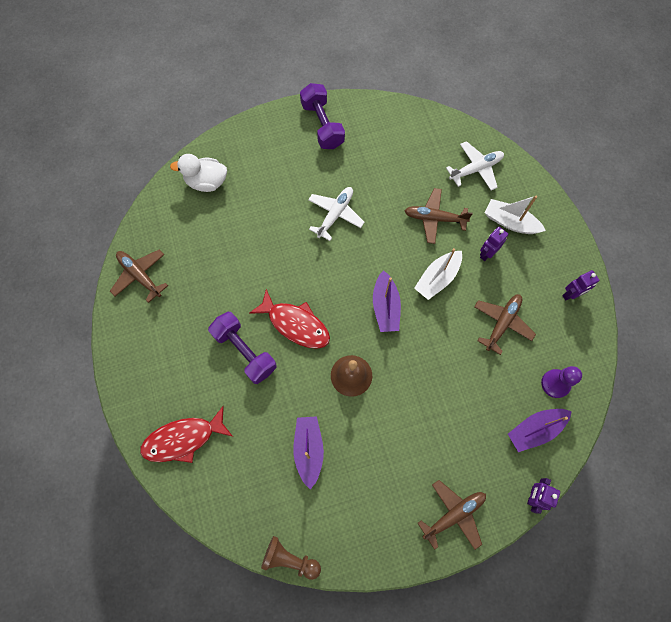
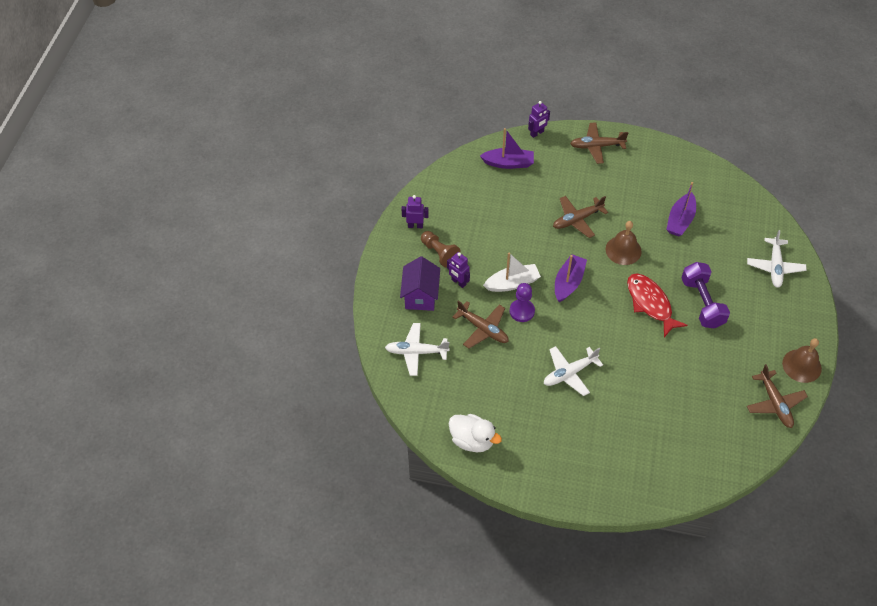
camera: 150 degrees left, 15 degrees down
(124, 328) = (801, 365): none -> brown bell
(183, 439) = (775, 267): red fish -> white plane
(206, 182) = (679, 462): white duck -> white duck (472, 440)
(290, 559) = (722, 170): brown pawn -> brown pawn (439, 253)
(322, 125) = (534, 465): purple dumbbell -> none
(487, 253) = (458, 282): purple robot -> purple robot turned 60 degrees clockwise
(502, 323) = (483, 231): brown plane -> brown plane (577, 220)
(510, 222) = (420, 296): white boat -> purple house
(555, 383) = (473, 180): purple pawn -> purple pawn (522, 311)

